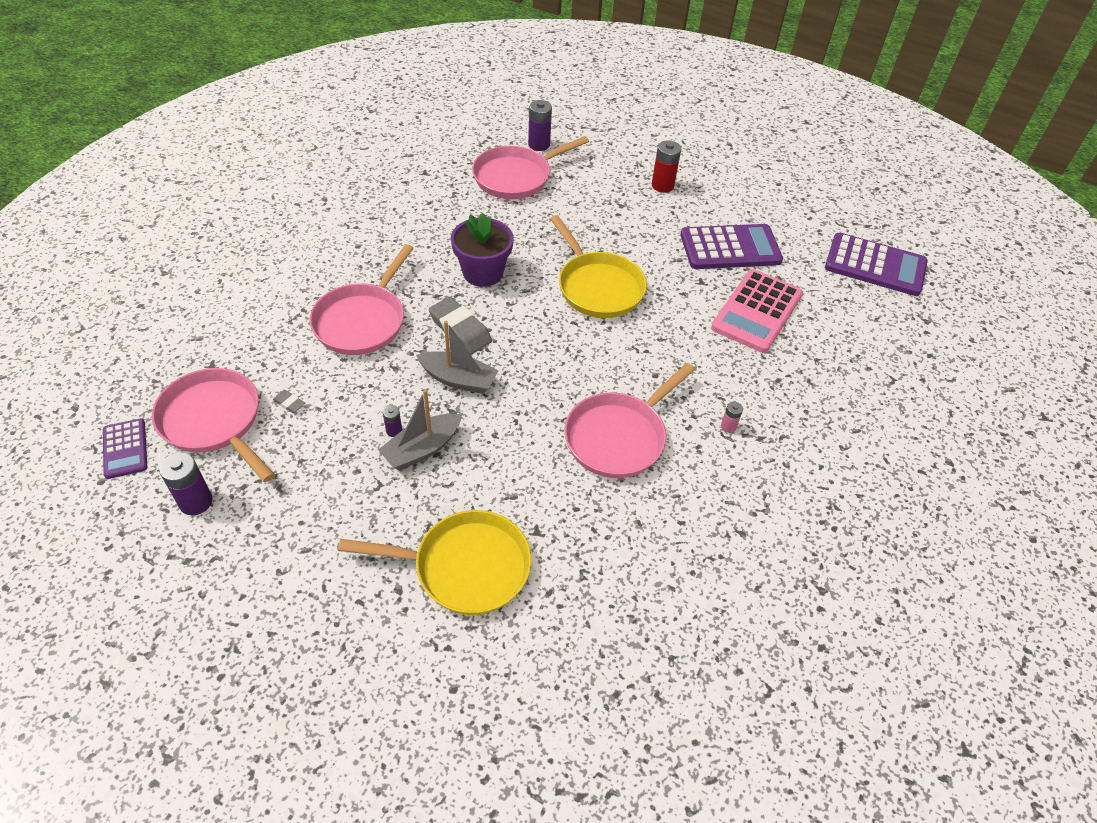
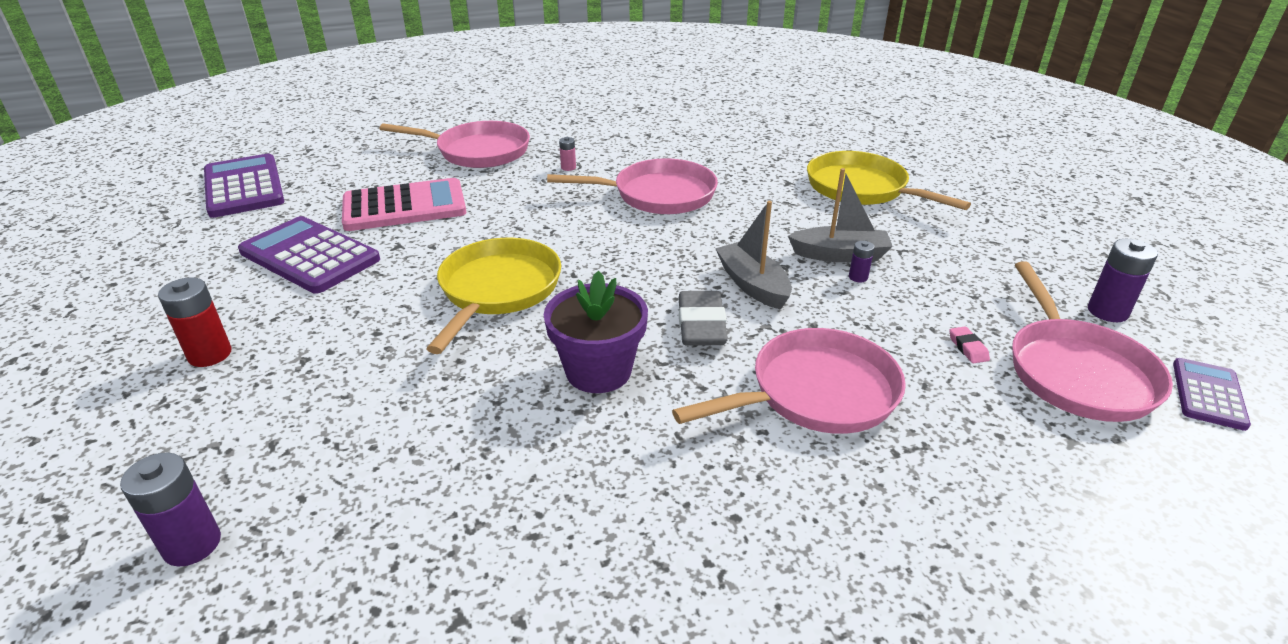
camera: 135 degrees left, 15 degrees down
(289, 403) = (968, 348): grey eraser -> pink eraser
(516, 177) = (338, 495): pink pan -> pink pan (477, 151)

